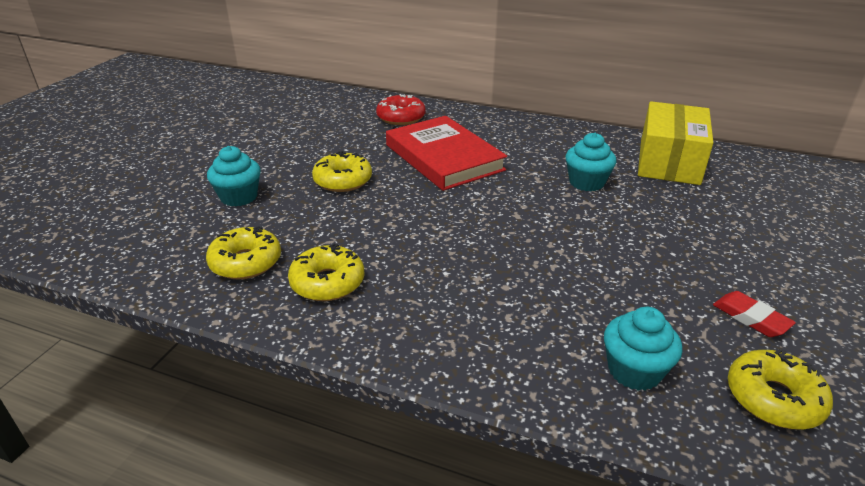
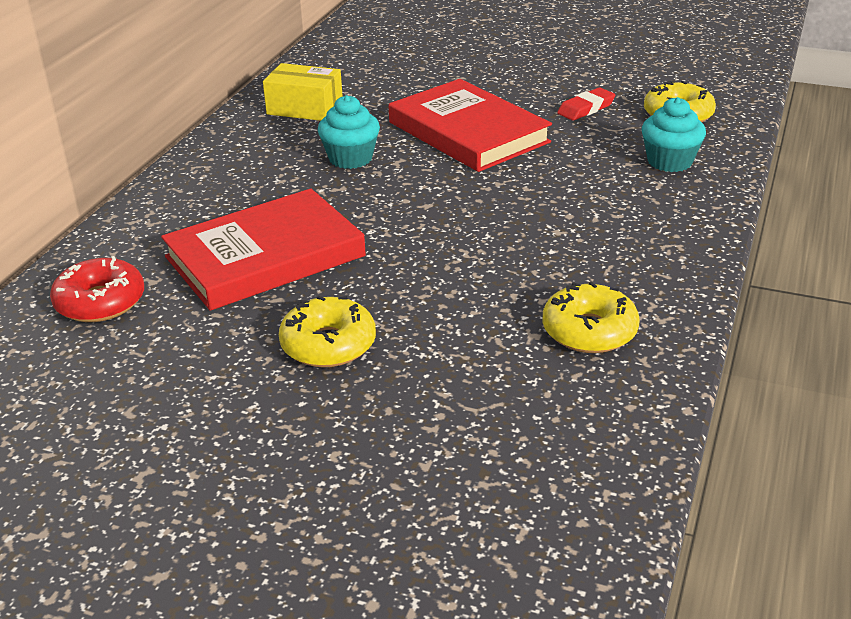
camera: 90 degrees left, 0 degrees up
(239, 197) = (376, 451): turquoise cupcake -> none
(246, 262) = (560, 407): yellow donut -> none
(656, 237) = (468, 132): none -> red book
(669, 161) = (305, 108): yellow box -> yellow box, size x0.66

